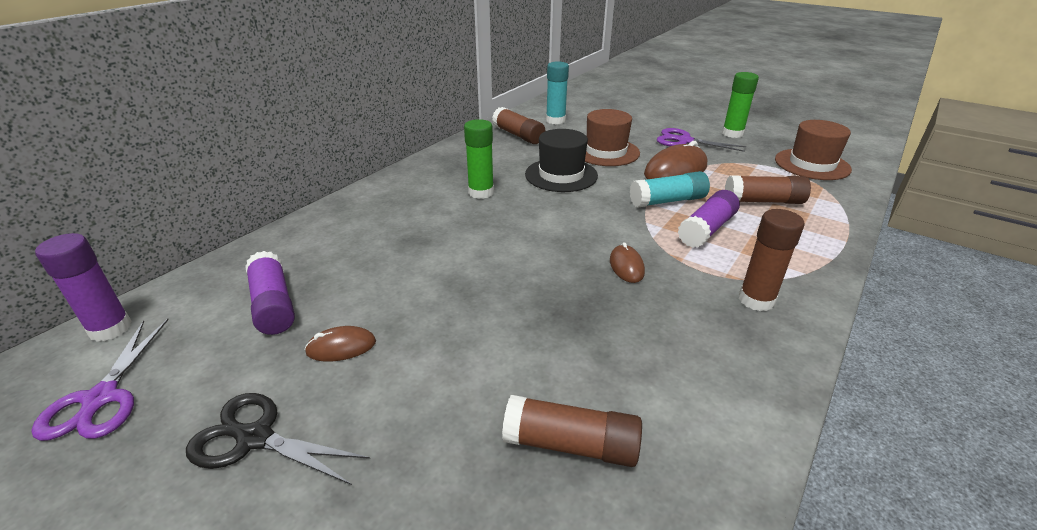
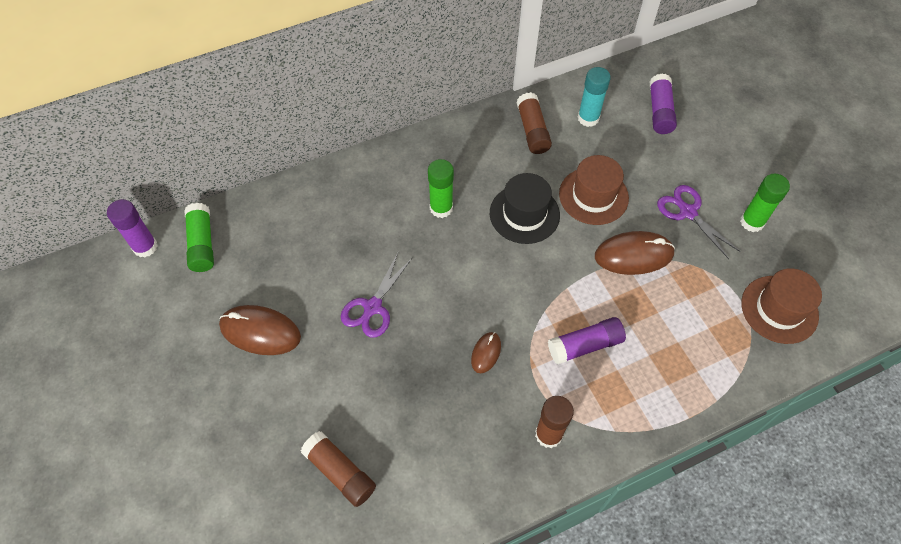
camera: 30 degrees right, 25 degrees up
(101, 398) = (129, 306): purple scissors -> purple scissors (372, 307)
(204, 298) = (202, 244): none -> green glue stick
(255, 438) = (191, 377): black scissors -> none
(273, 305) = (238, 271): purple glue stick -> purple glue stick (659, 111)
(341, 347) = (260, 331): brown mouse -> brown mouse, size x1.86
(667, 201) = (586, 294): turquoise glue stick -> none
(763, 201) = (671, 336): brown glue stick -> none

